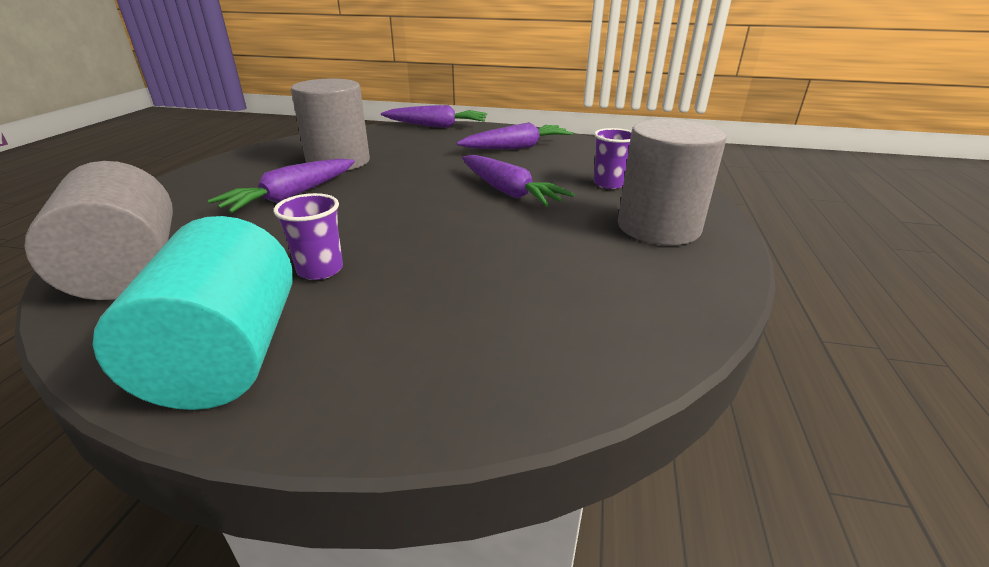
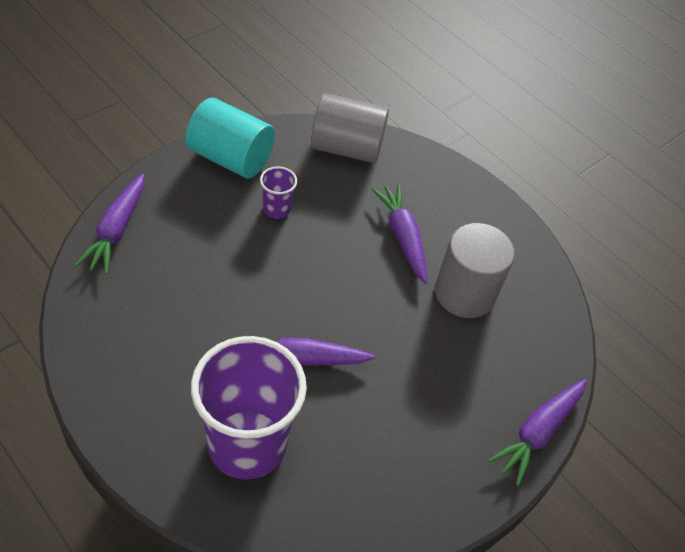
camera: 120 degrees right, 20 degrees up
(517, 147) = (400, 452): purple carrot -> purple carrot (116, 230)
(609, 184) = (247, 444): purple cup -> purple cup, size x2.31
(658, 227) = (155, 399): grey cylinder -> none

